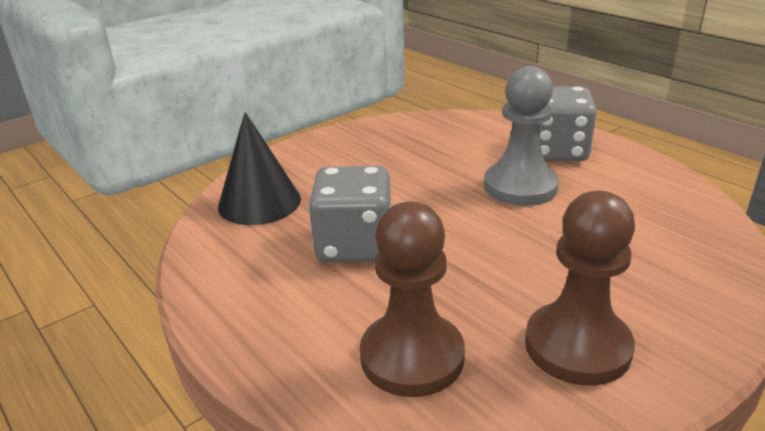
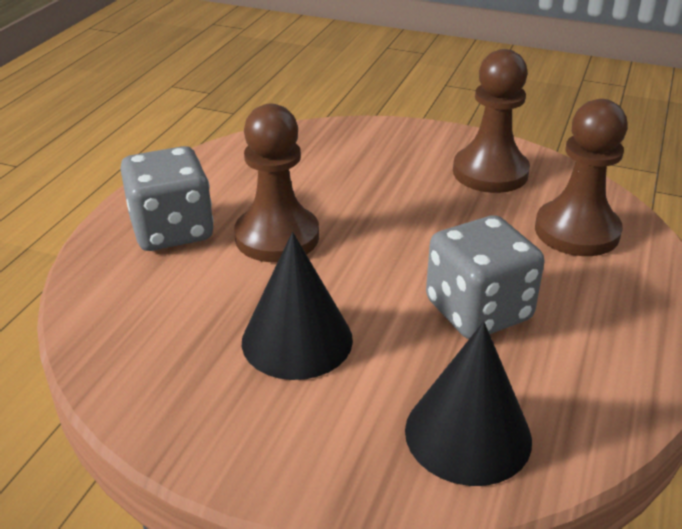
camera: 120 degrees left, 5 degrees up
(394, 170) = (297, 340): none -> black cone
(520, 187) = (277, 237): grey pawn -> brown pawn

